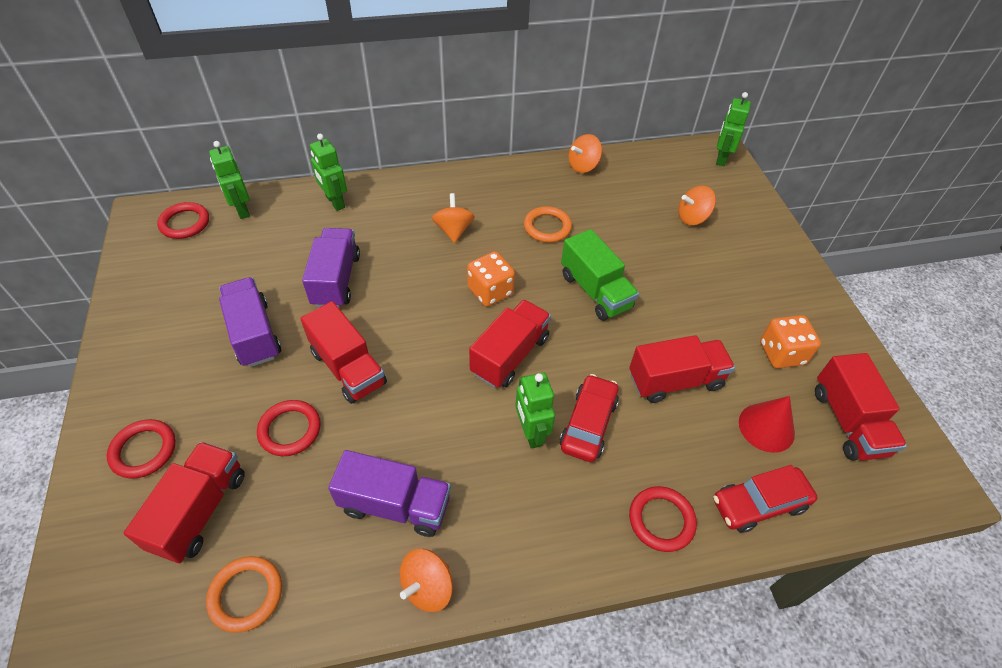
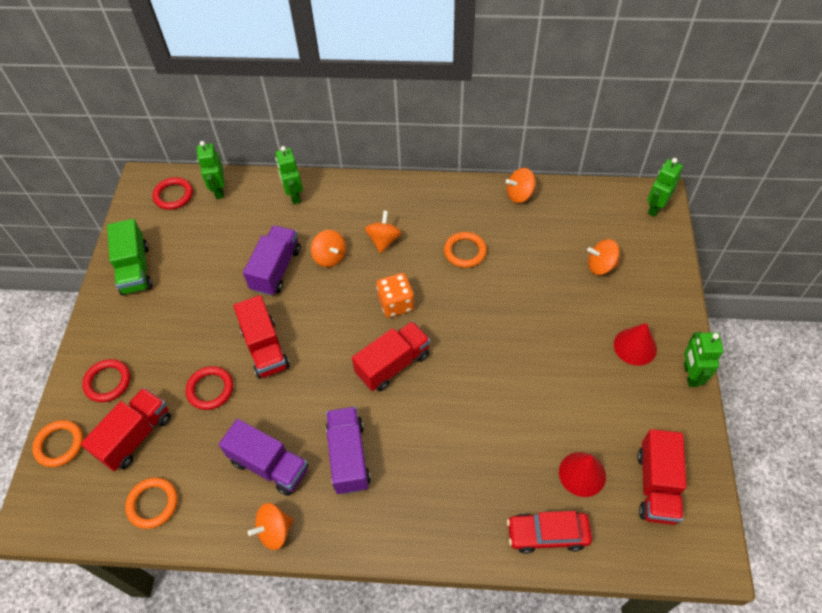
camera: 20 degrees right, 5 degrees up
(87, 548) = (59, 445): none -> orange ring
(254, 334) = (203, 304): purple truck -> purple truck (348, 457)
(397, 257) = (330, 257): none -> orange spinning top
(531, 433) = (387, 433): green robot -> green robot (690, 375)
(588, 424) = (435, 436): red car -> none
(595, 291) = (484, 321): green truck -> green truck (135, 269)
(661, 520) = (463, 527): red ring -> none
(675, 381) = (521, 416): red truck -> none
(761, 287) = (635, 346): none -> red cone
(781, 353) = (625, 412): orange dice -> none

